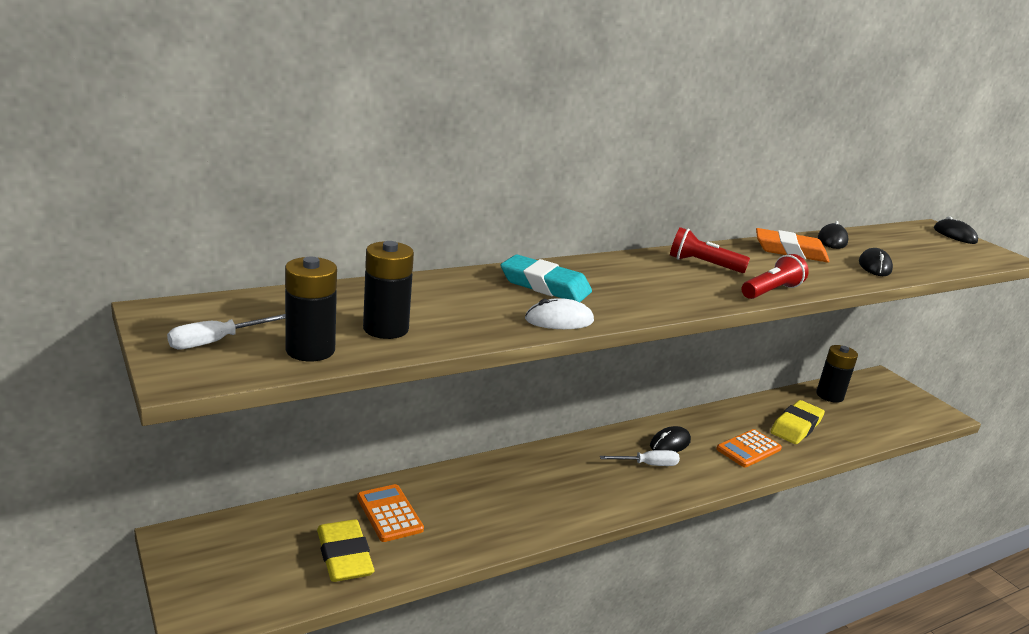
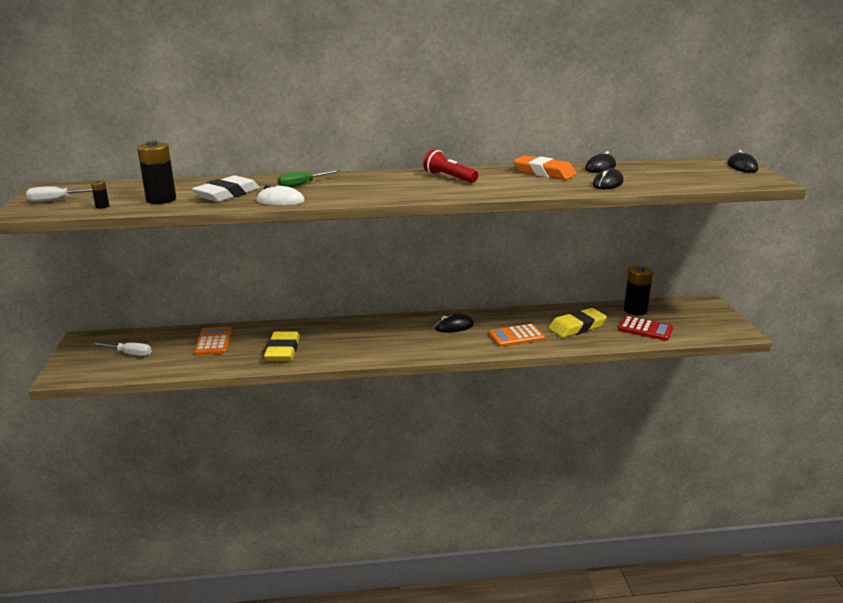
camera: 25 degrees right, 0 degrees up
(310, 350) = (102, 206): black battery -> black battery, size x0.44
(344, 556) = (166, 358): yellow eraser -> yellow eraser (282, 351)
(468, 311) = (227, 194): none -> white eraser
(545, 285) = (302, 184): turquoise eraser -> green screwdriver
(647, 464) = (421, 336): white screwdriver -> white screwdriver (129, 353)
(771, 291) = (477, 194): red flashlight -> none
(861, 421) = (645, 329): none -> red calculator

